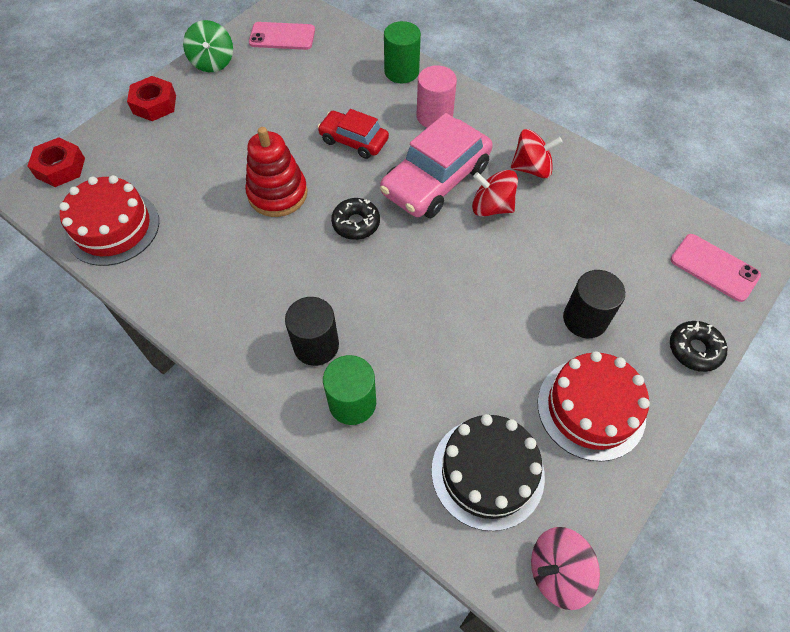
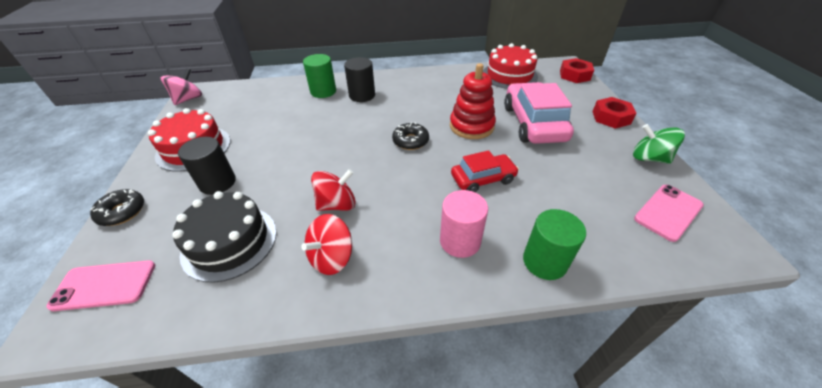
camera: 135 degrees right, 15 degrees down
(436, 180) = (396, 194): pink car -> pink car (533, 123)
(487, 472) = (239, 105): black cake -> black cake (229, 242)

